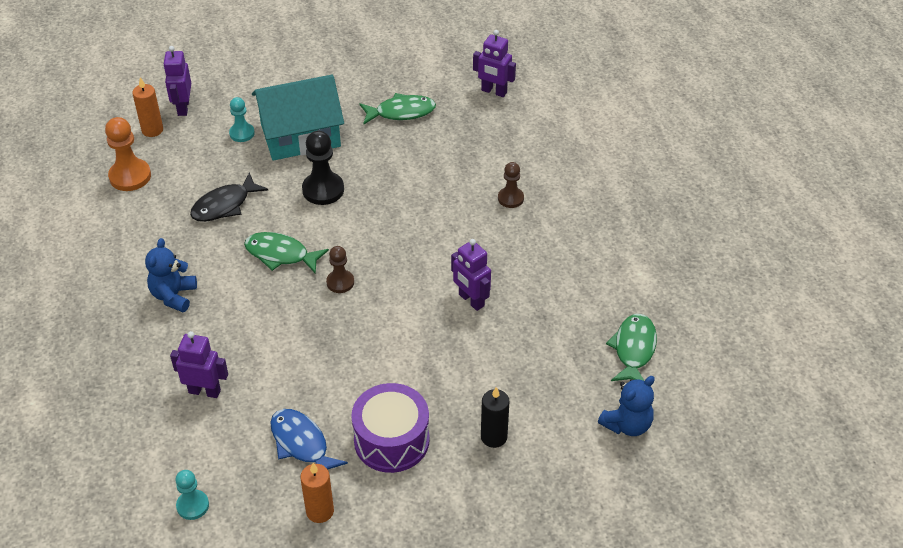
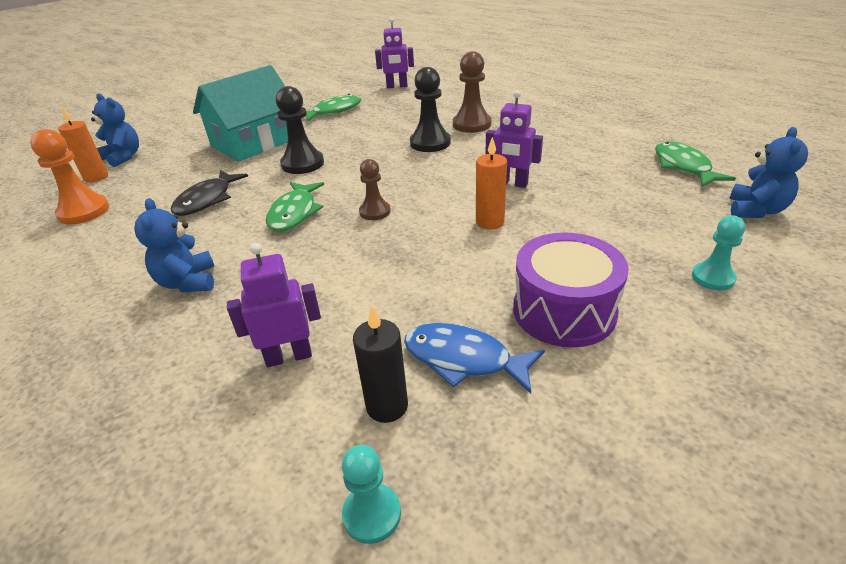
camera: 25 degrees left, 10 degrees down
(183, 107) = (123, 157): purple robot -> blue teddy bear
(242, 133) = (195, 155): turquoise pawn -> turquoise pawn (712, 278)
(280, 254) = (294, 213): green fish -> green fish turned 75 degrees counterclockwise
(320, 511) = (564, 426): orange candle -> orange candle (489, 222)
(450, 210) = (430, 143): none -> black pawn
(494, 437) = (660, 265): black candle -> black candle (387, 406)
(510, 198) = (472, 124): brown pawn -> brown pawn, size x1.60

